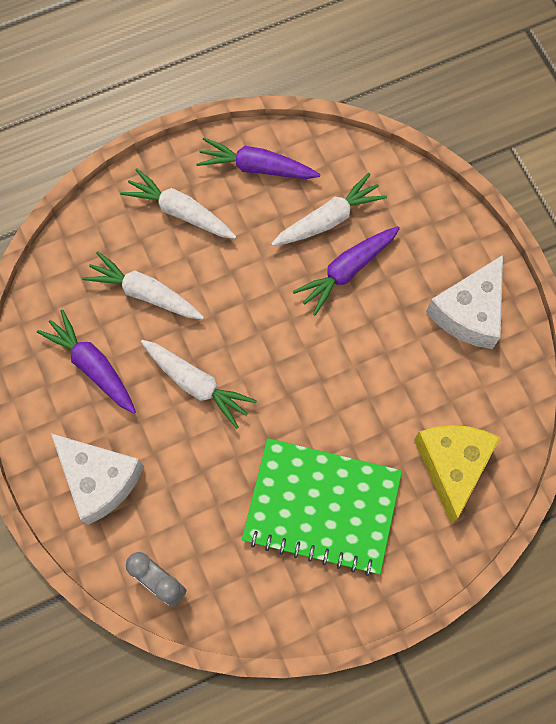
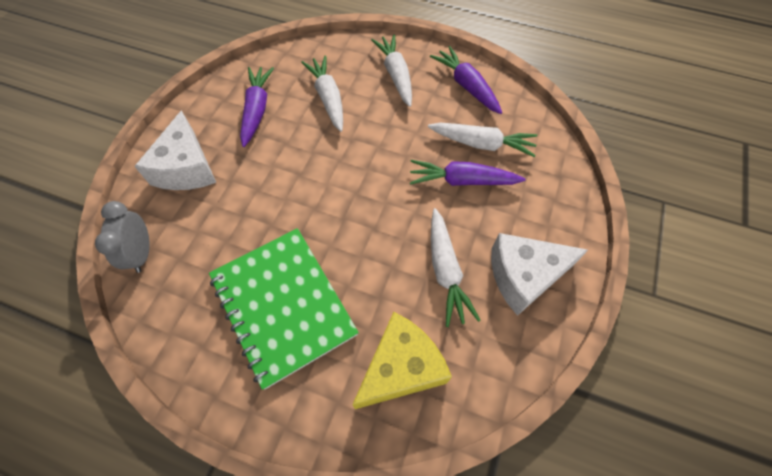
camera: 45 degrees right, 10 degrees down
(196, 384) = (298, 165): white carrot -> white carrot (445, 270)

